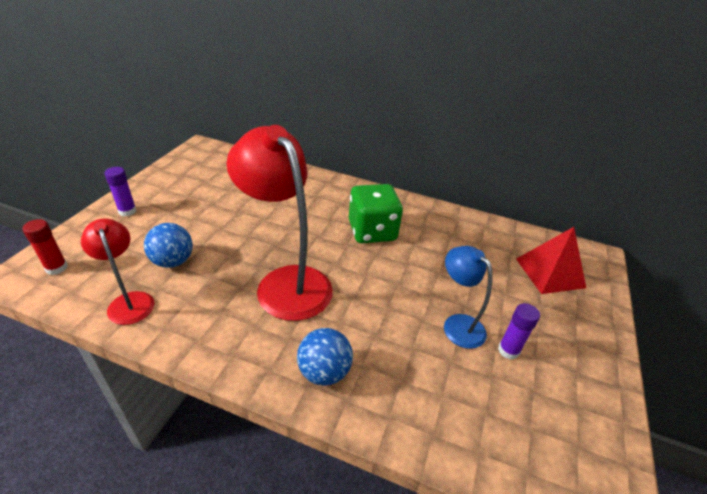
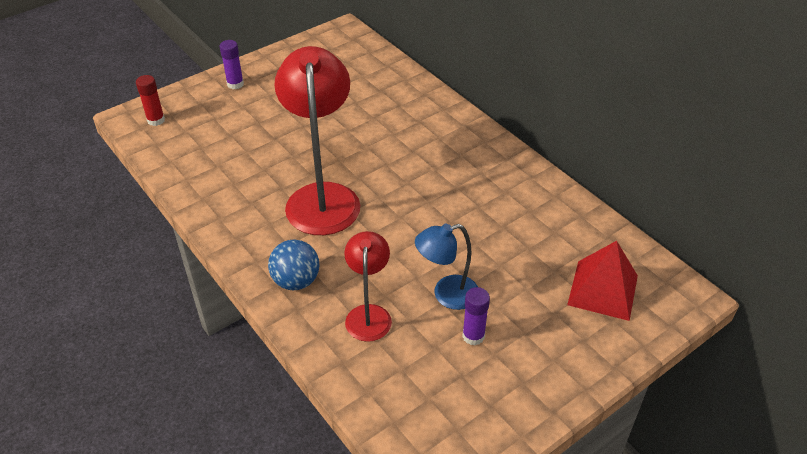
camera: 35 degrees right, 5 degrees up
(129, 301) = (191, 167): red lamp -> red lamp (369, 314)
(173, 261) = (243, 144): blue ball -> none
(372, 231) = (444, 177): green dice -> none
(457, 324) = (446, 295): blue lamp -> blue lamp turned 105 degrees counterclockwise

